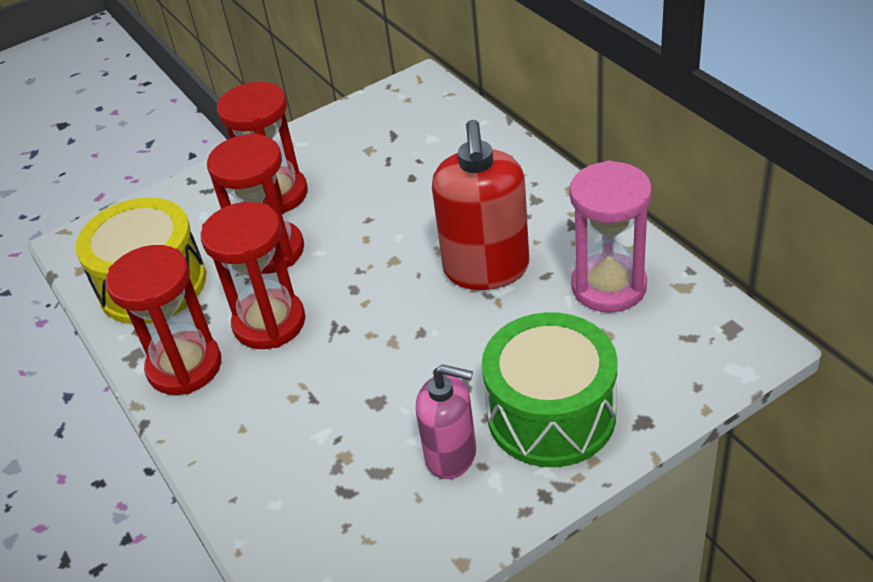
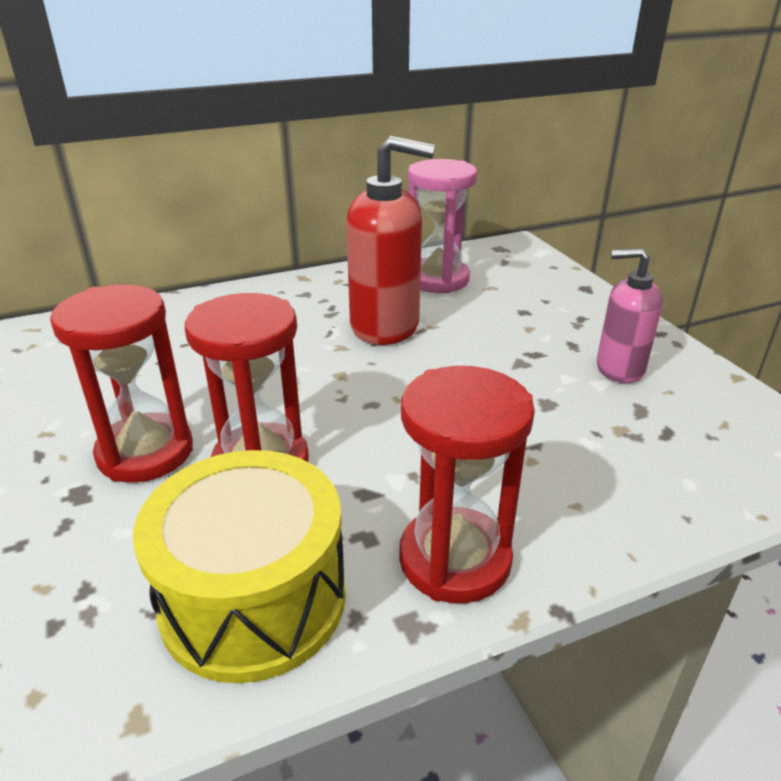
camera: 85 degrees left, 10 degrees down
(269, 323) = (399, 472): red hourglass -> none
(451, 455) = (619, 369): pink soap dispenser -> pink soap dispenser turned 105 degrees counterclockwise
(551, 414) = (575, 319): green drum -> none

